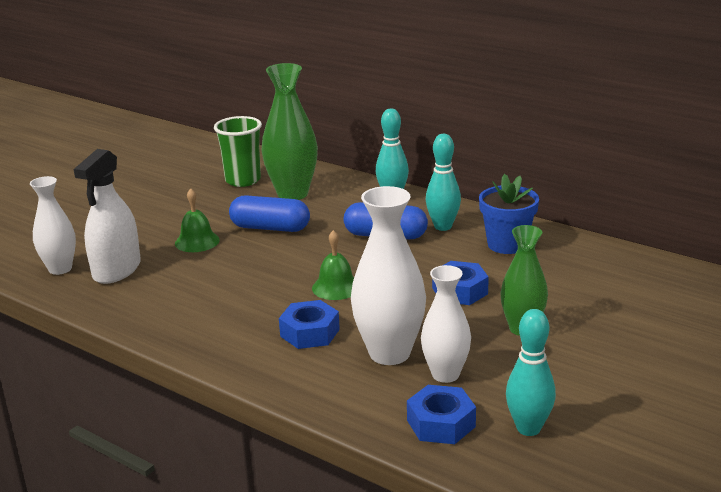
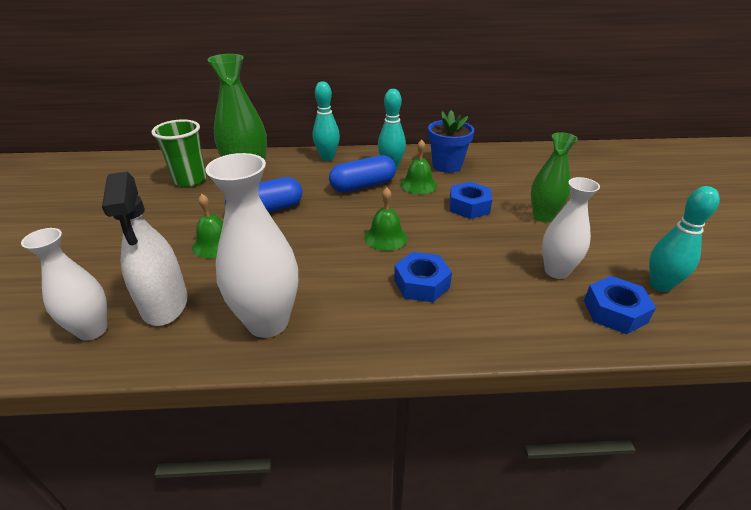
camera: 40 degrees left, 10 degrees up
(389, 353) = (499, 273): white vase -> white vase (268, 322)
(443, 253) = (418, 184): none -> green bell

